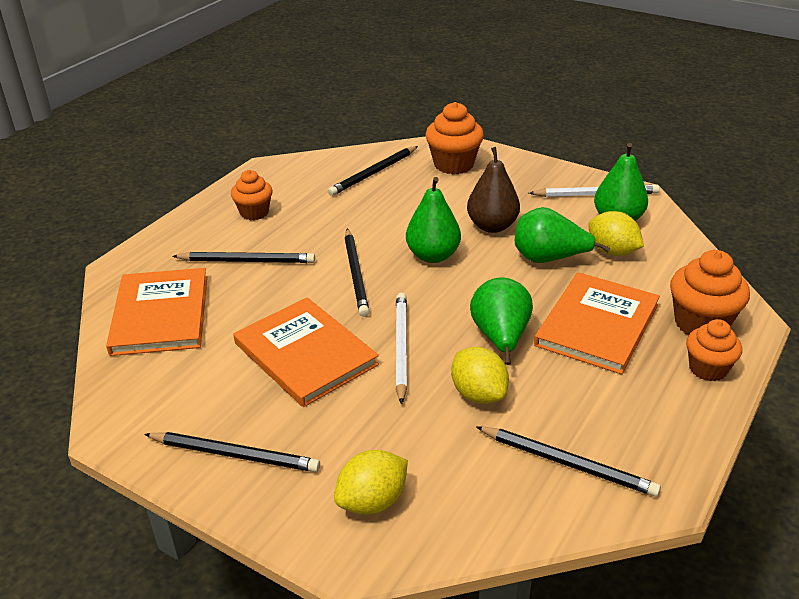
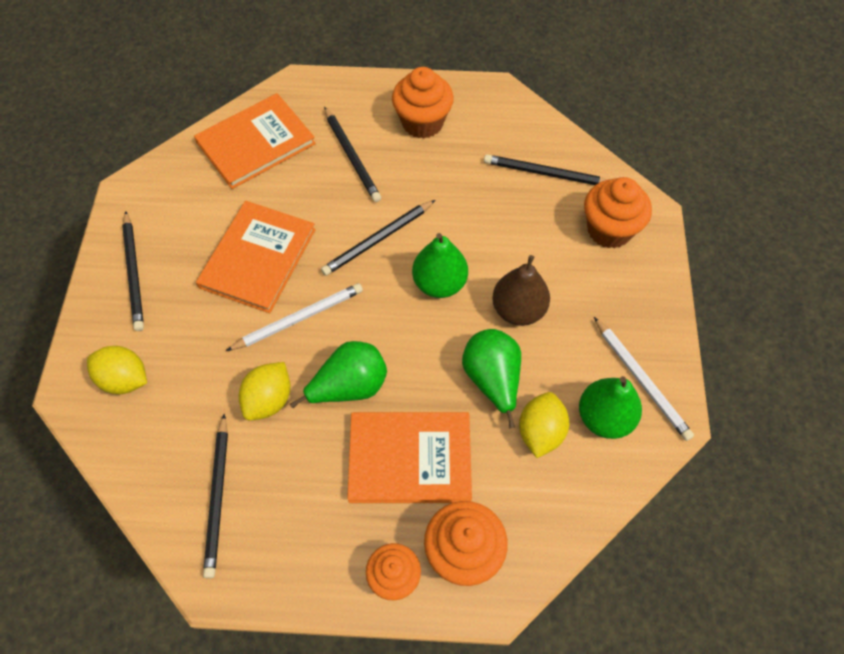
camera: 60 degrees right, 25 degrees up
(254, 212) = (422, 123): orange cupcake -> orange cupcake, size x1.51

